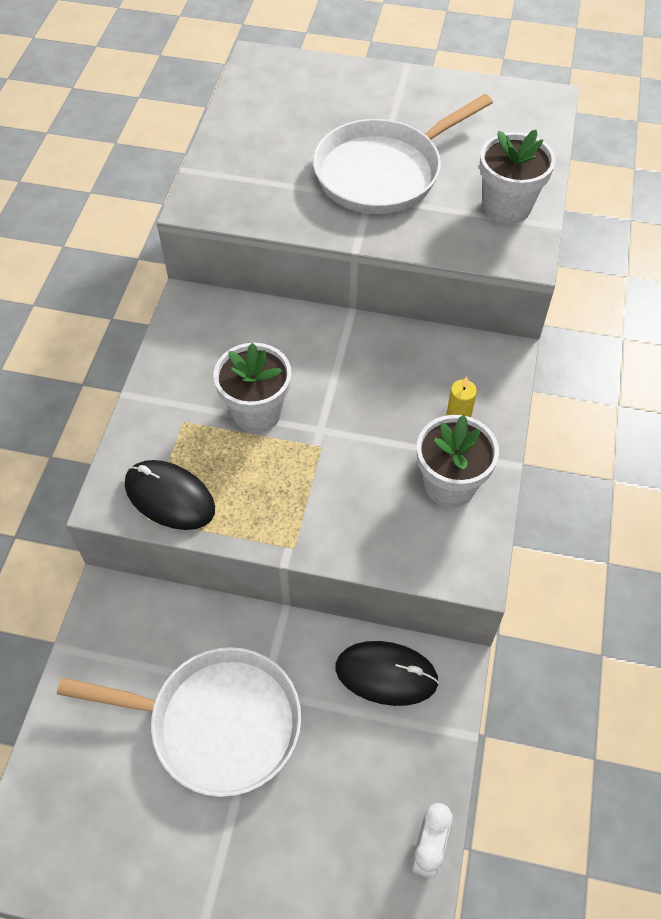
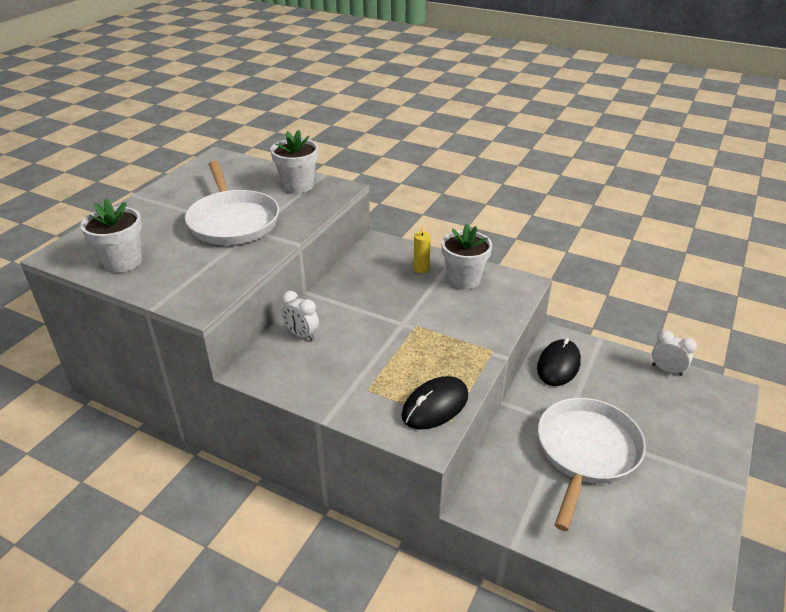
camera: 75 degrees left, 20 degrees down
(257, 412) = (375, 350): white flower pot -> white flower pot (123, 262)
(264, 330) = (302, 335): none -> white clock

